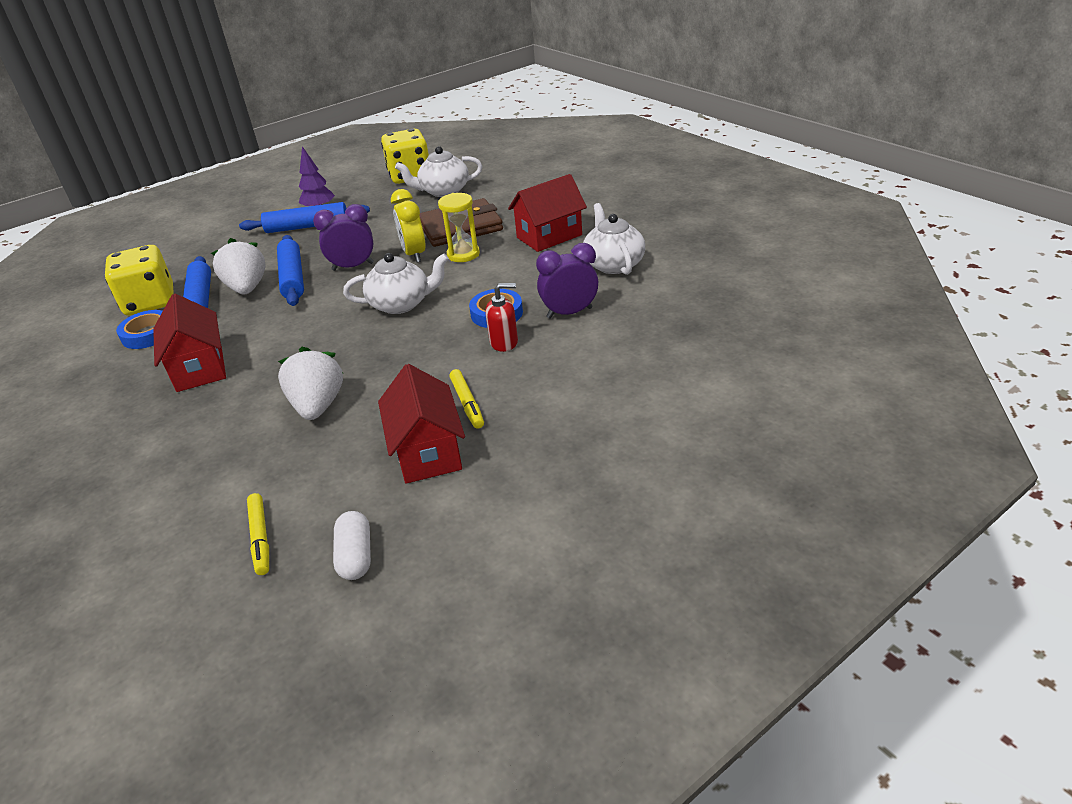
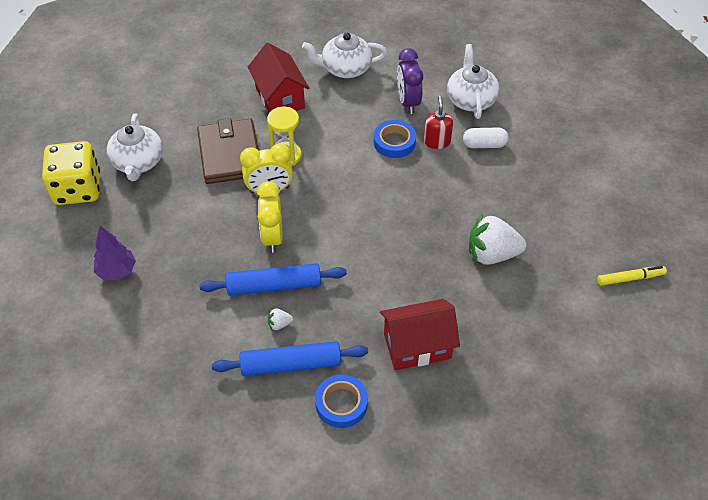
camera: 85 degrees left, 15 degrees up
(150, 302) = (273, 415): yellow dice -> none
(247, 288) = (279, 324): white strawberry -> white strawberry, size x0.42
(307, 226) = (159, 280): blue rolling pin -> none
(353, 266) = (272, 237): purple clock -> yellow clock
(356, 556) = (647, 227): white capsule -> white capsule (484, 144)
(401, 304) = (357, 201): white teapot -> white teapot (470, 99)
(427, 452) = (556, 190): red house -> none
(467, 403) = (507, 167): yellow marker -> none

